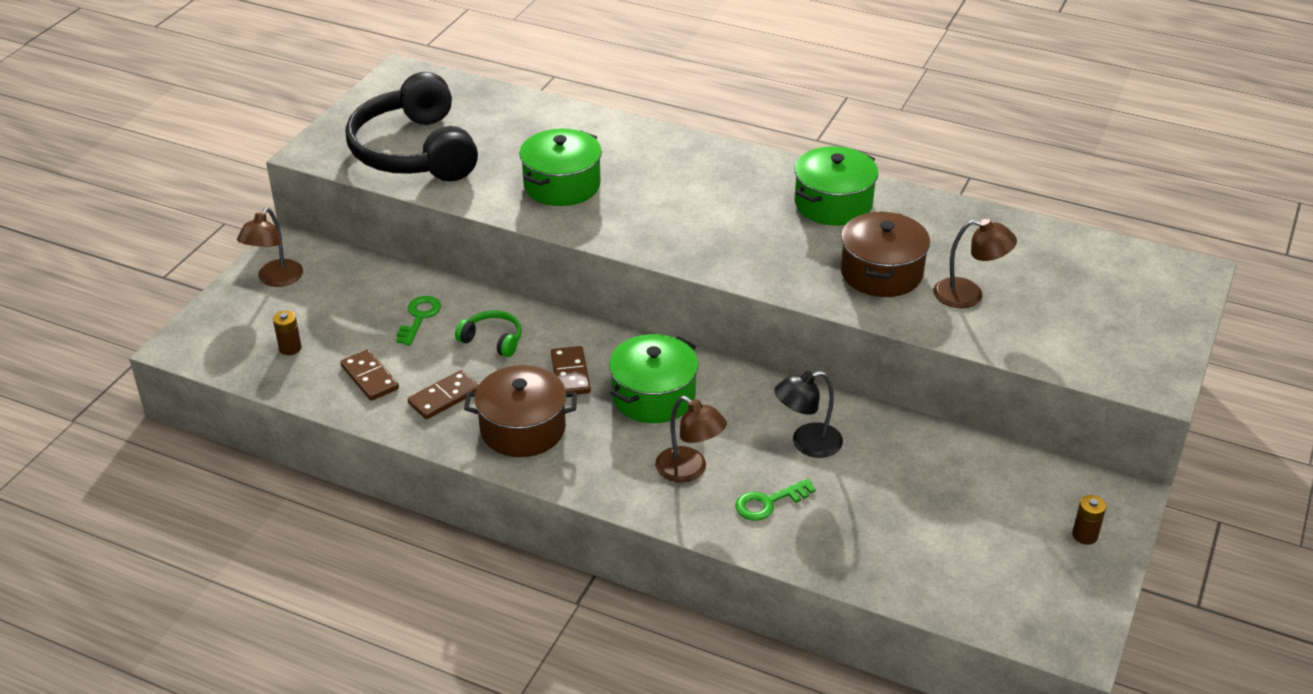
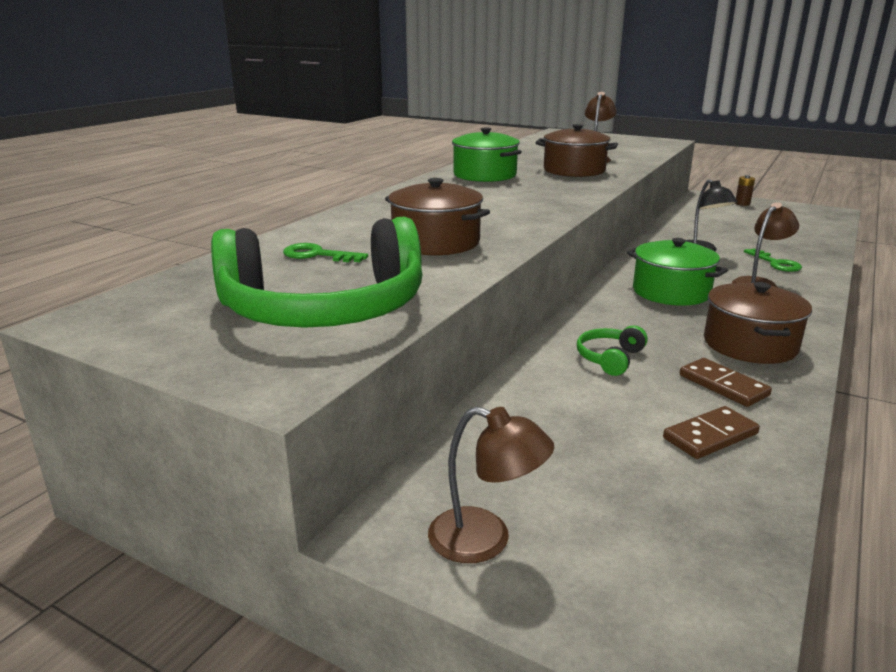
camera: 85 degrees left, 15 degrees down
(290, 348) = (670, 511): brown battery -> none
(415, 151) = (325, 309): black headphones -> green headphones
(419, 317) = (574, 403): green key -> green key (317, 255)
(562, 185) = (436, 242): green pot -> brown pot
(570, 374) = (653, 322): brown domino -> none

